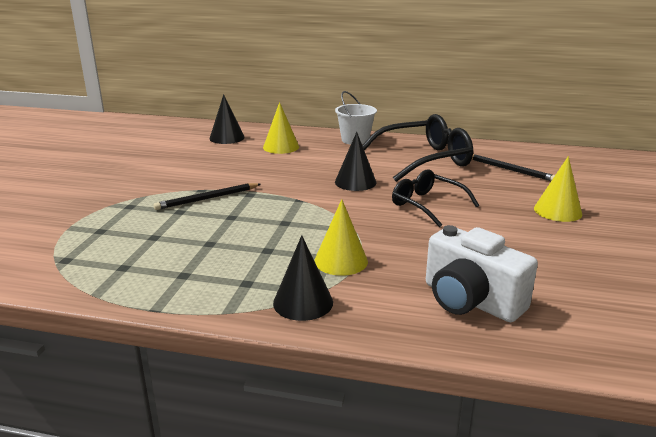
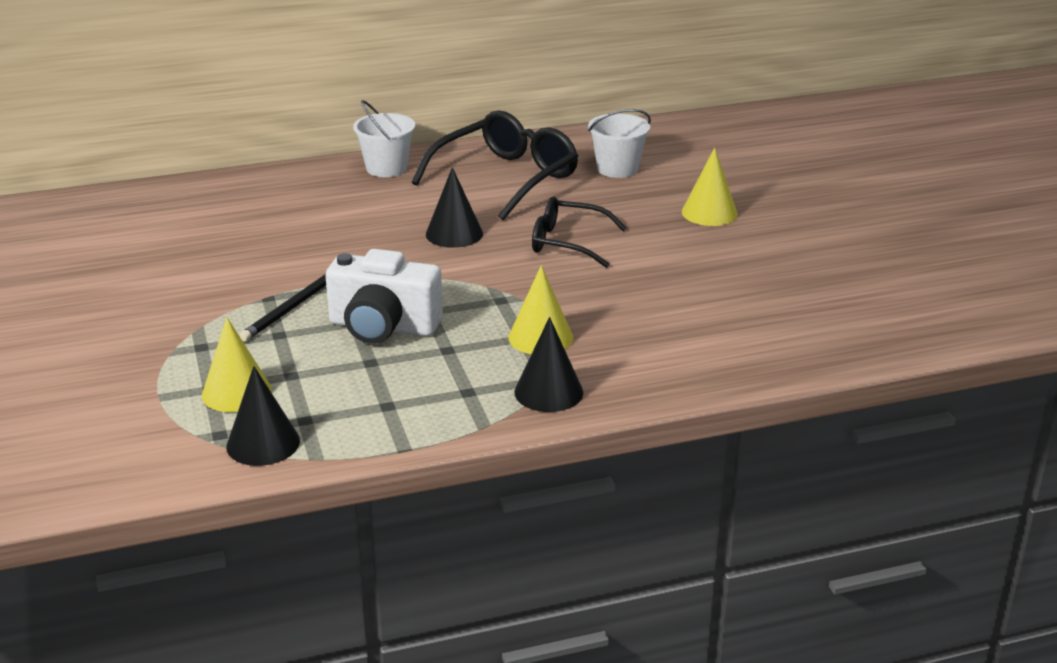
camera: 30 degrees left, 5 degrees up
(227, 138) = (197, 208): black cone -> black cone (263, 443)
(281, 147) = (296, 204): yellow cone -> yellow cone (236, 392)
(470, 300) = (703, 339): white camera -> white camera (383, 327)
(509, 169) = (617, 168): black pencil -> white bucket

